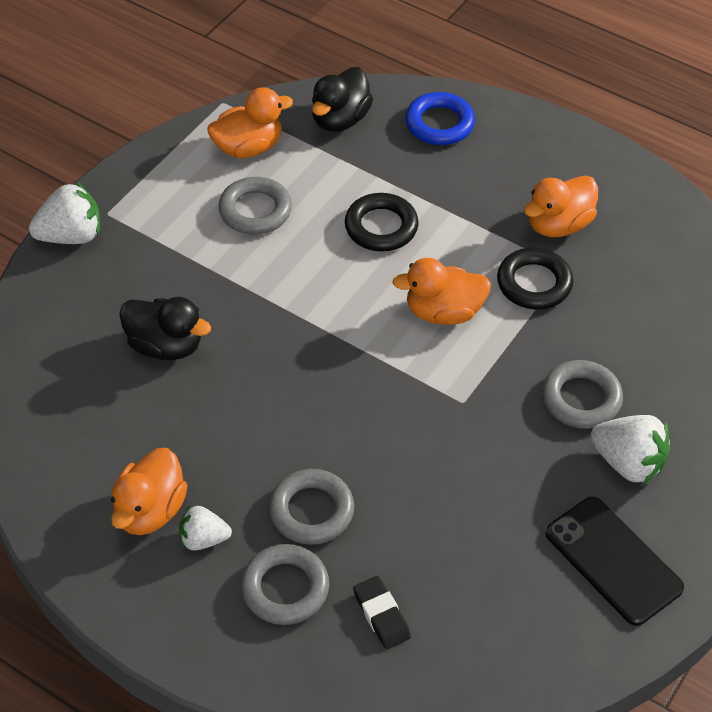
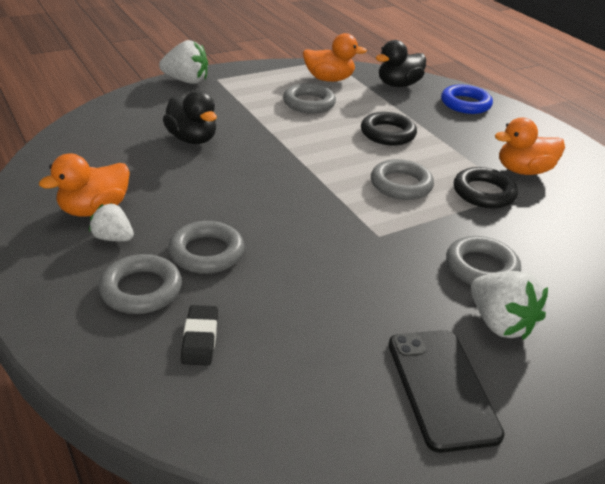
camera: 25 degrees right, 15 degrees down
(443, 312) = (401, 185): orange duck -> grey ring

